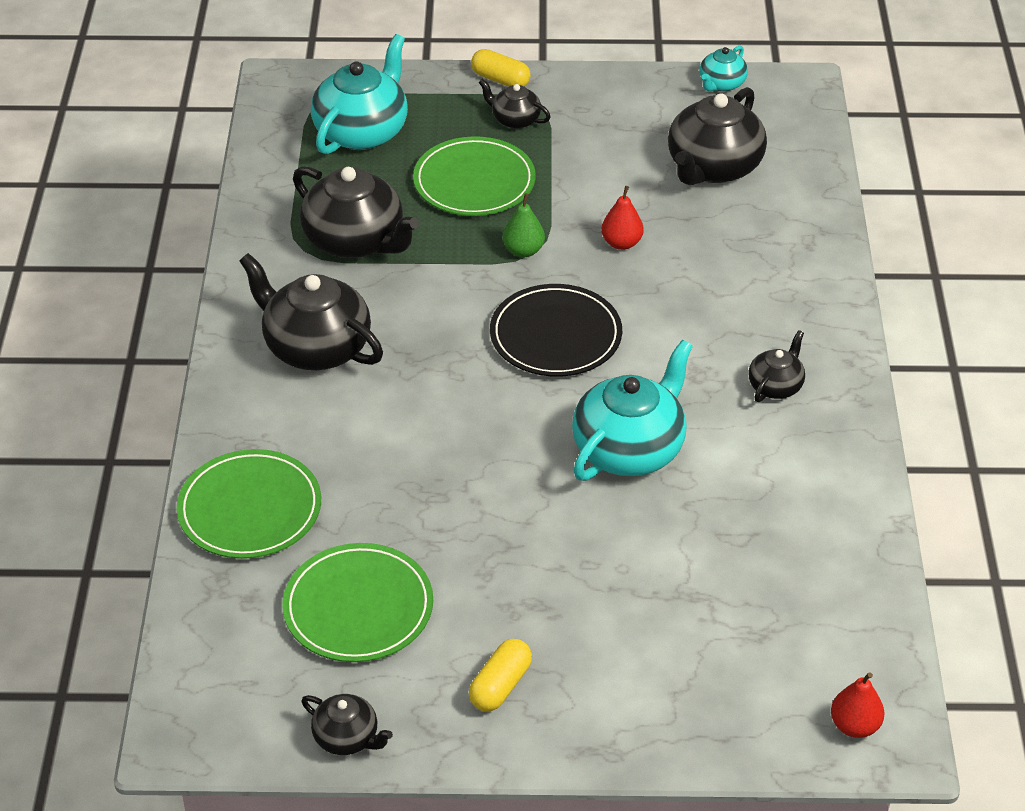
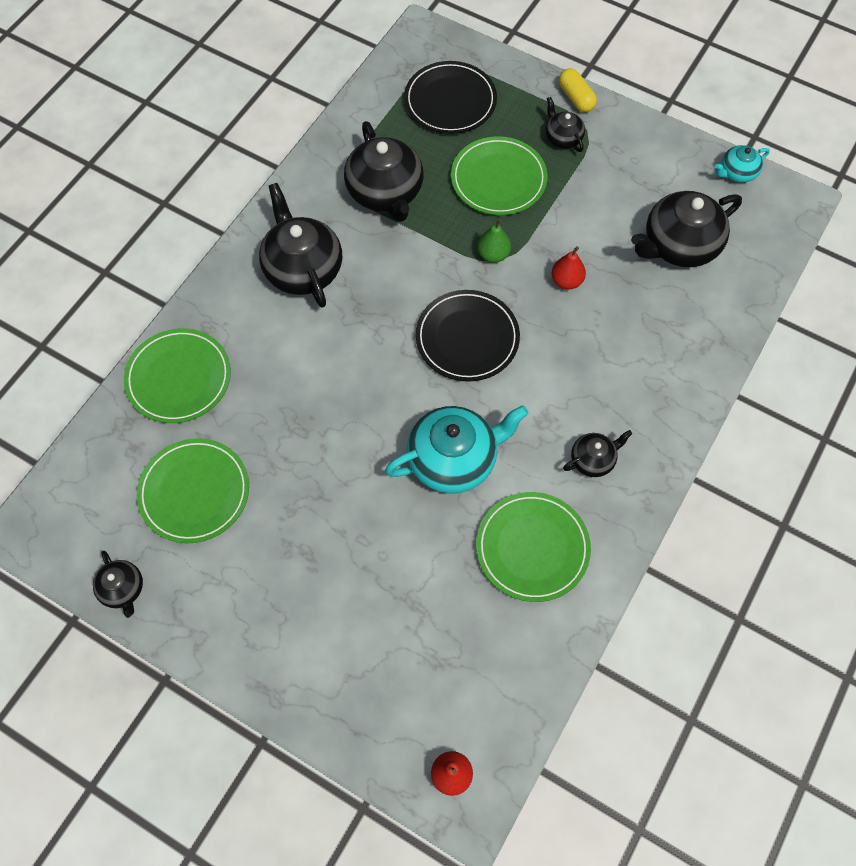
camera: 30 degrees right, 20 degrees up
(362, 131) = (450, 101): turquoise teapot -> black plate
(500, 685) = (241, 604): yellow capsule -> none
(776, 489) = (532, 548): none -> green plate

